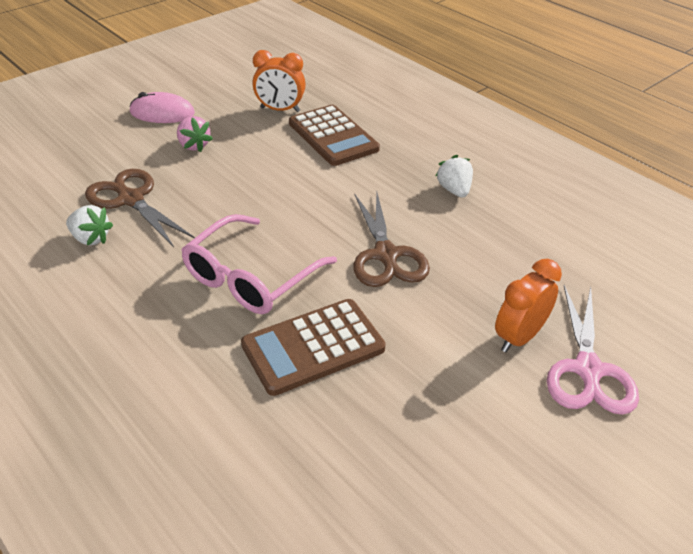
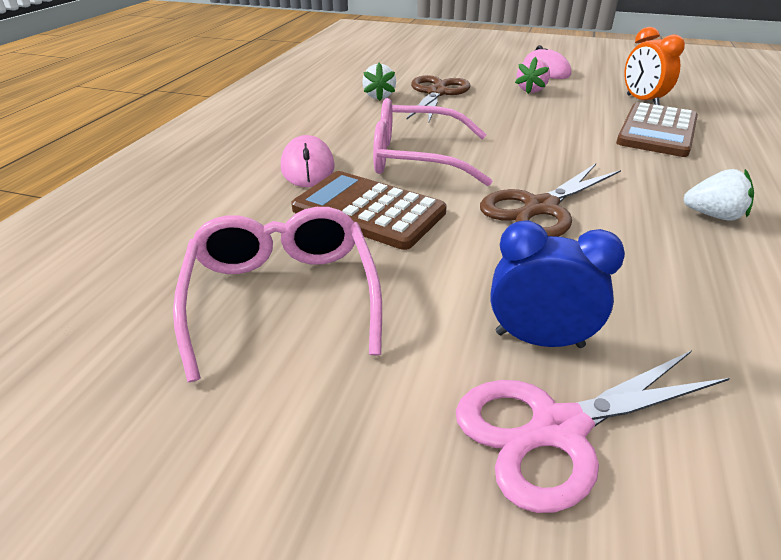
camera: 60 degrees right, 5 degrees down
(198, 354) = (308, 167): none -> pink mouse
(396, 447) = (283, 297): none -> pink glasses
(454, 190) = (713, 215): white strawberry -> white strawberry turned 60 degrees clockwise
(519, 337) = (539, 339): orange clock -> blue clock

